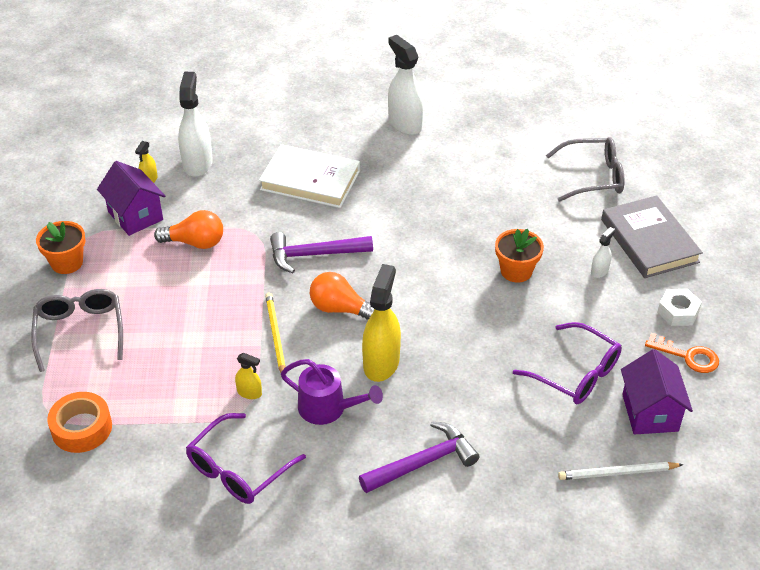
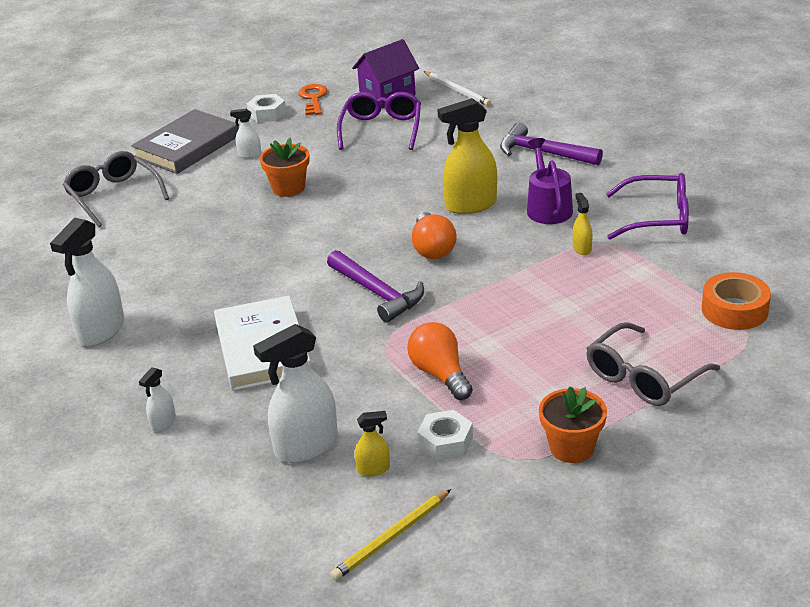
camera: 120 degrees left, 10 degrees down
(135, 216) = (445, 442): purple house -> white nut
(275, 336) = (505, 266): yellow pencil -> yellow pencil (392, 537)
(282, 121) = (163, 423): none -> white spray bottle

